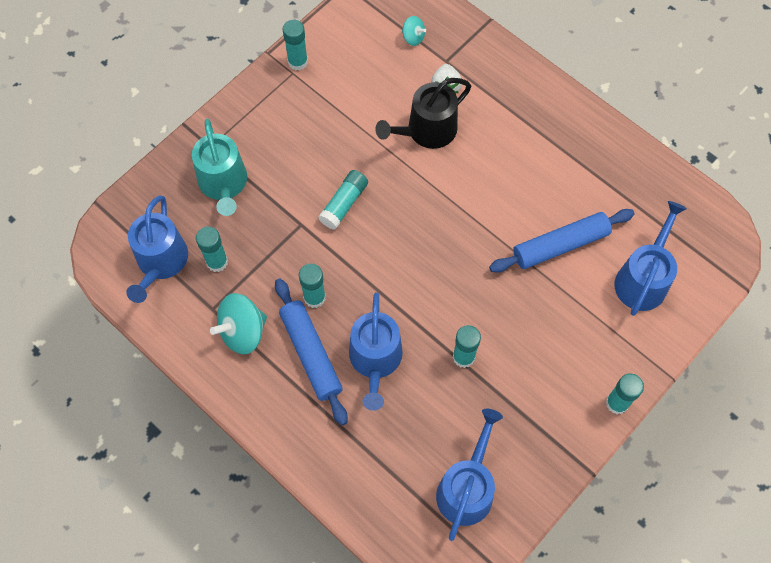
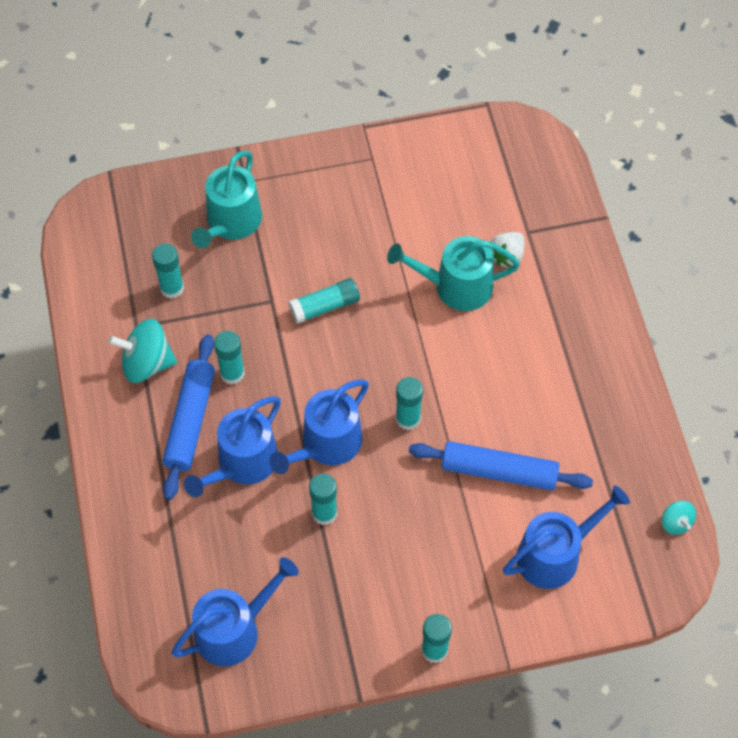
camera: 35 degrees right, 5 degrees down
(161, 262) = (124, 258): blue watering can -> blue watering can (326, 444)
(298, 62) = (385, 151): turquoise glue stick -> turquoise glue stick (408, 419)
(413, 37) = (513, 191): turquoise spinning top -> turquoise spinning top (676, 523)
(426, 131) = (456, 286): black watering can -> turquoise watering can

